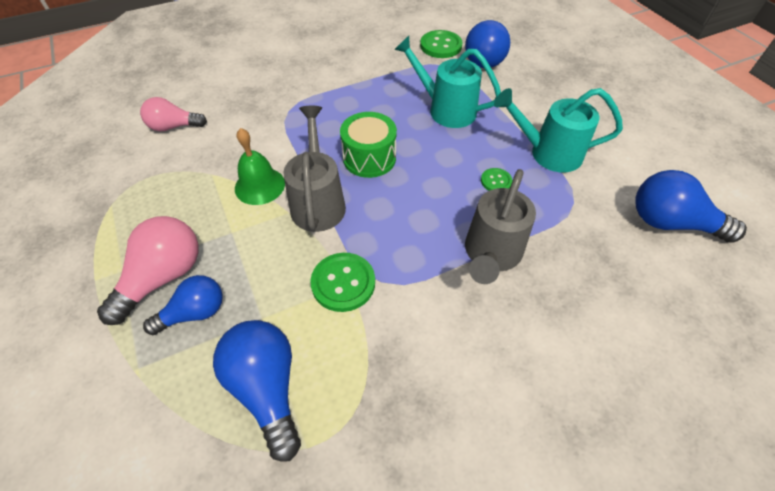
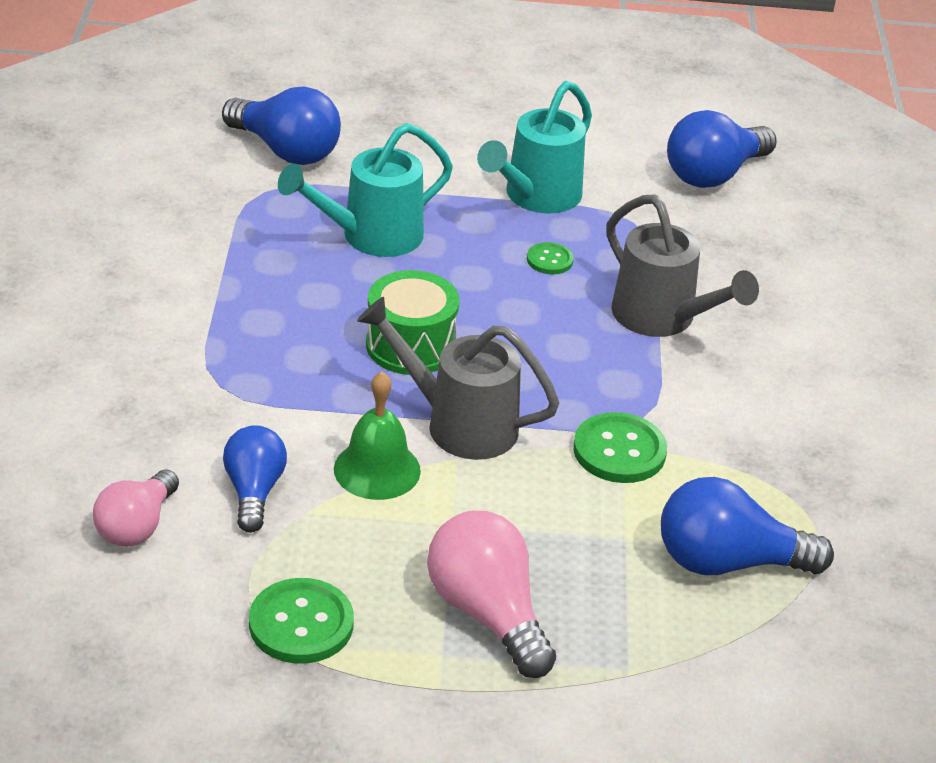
camera: 65 degrees left, 15 degrees down
(194, 313) = (574, 597): blue light bulb -> blue light bulb (254, 491)
(441, 46) = (211, 174): green button -> green button (301, 624)

